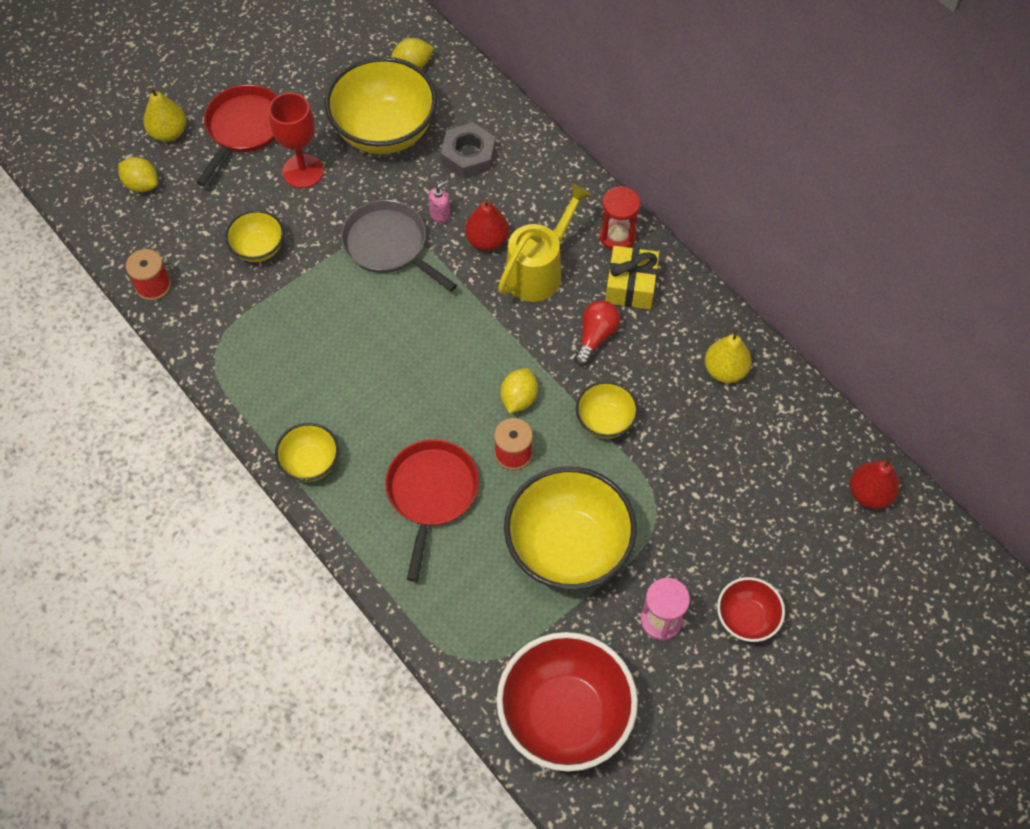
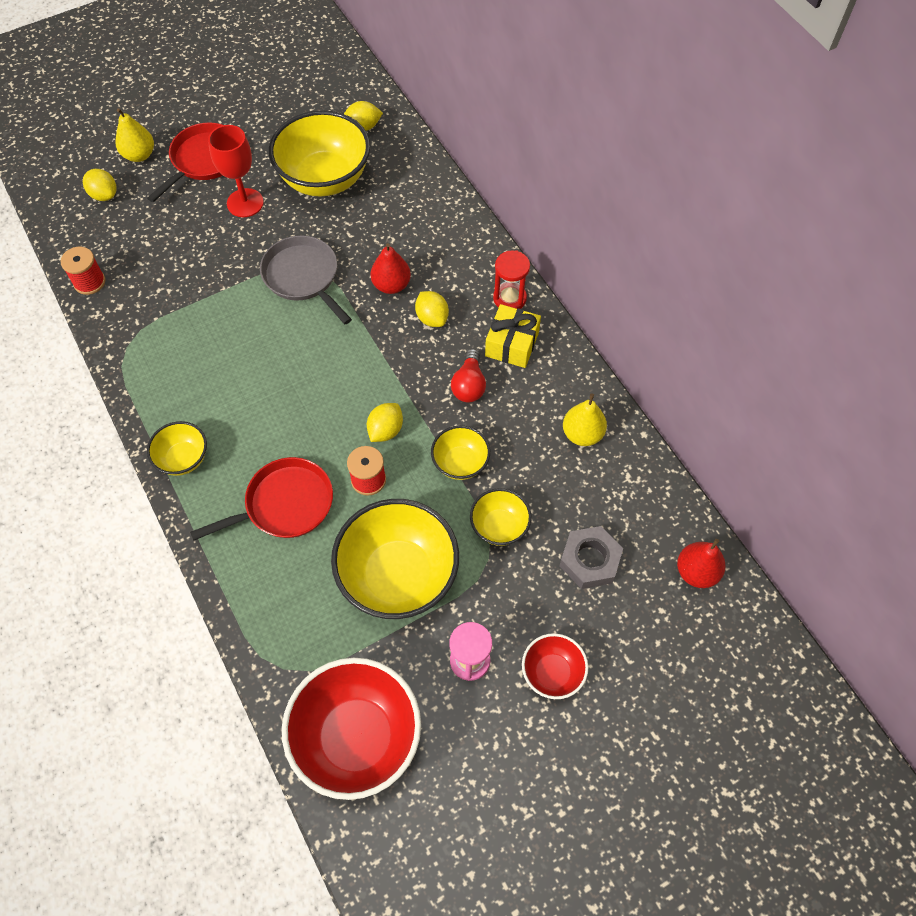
camera: 10 degrees right, 0 degrees up
(258, 248) = (189, 263): yellow bowl -> yellow bowl (499, 526)
(431, 493) = (284, 504): red pan -> red pan turned 45 degrees clockwise
(440, 214) = (355, 257): pink soap dispenser -> none
(468, 155) = (393, 209): grey nut -> grey nut (590, 560)
(539, 270) = (432, 318): yellow watering can -> yellow lemon
(595, 337) = (469, 385): red light bulb -> red light bulb turned 150 degrees clockwise

